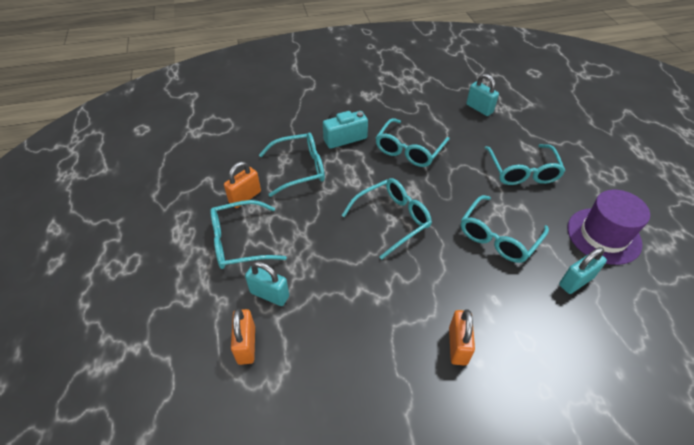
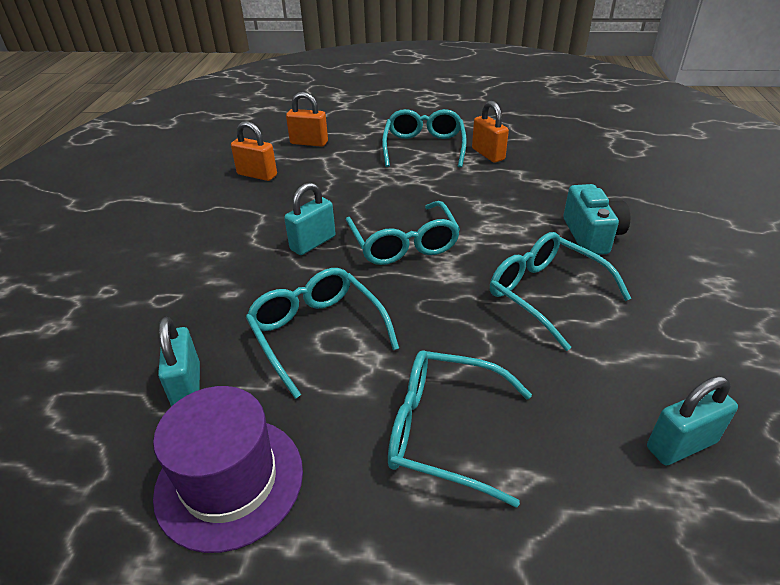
camera: 110 degrees right, 10 degrees down
(269, 294) = (351, 156): turquoise padlock -> turquoise padlock (313, 243)
(299, 169) = (526, 191): turquoise glasses -> none
(457, 346) = (206, 247): orange padlock -> orange padlock (257, 175)

